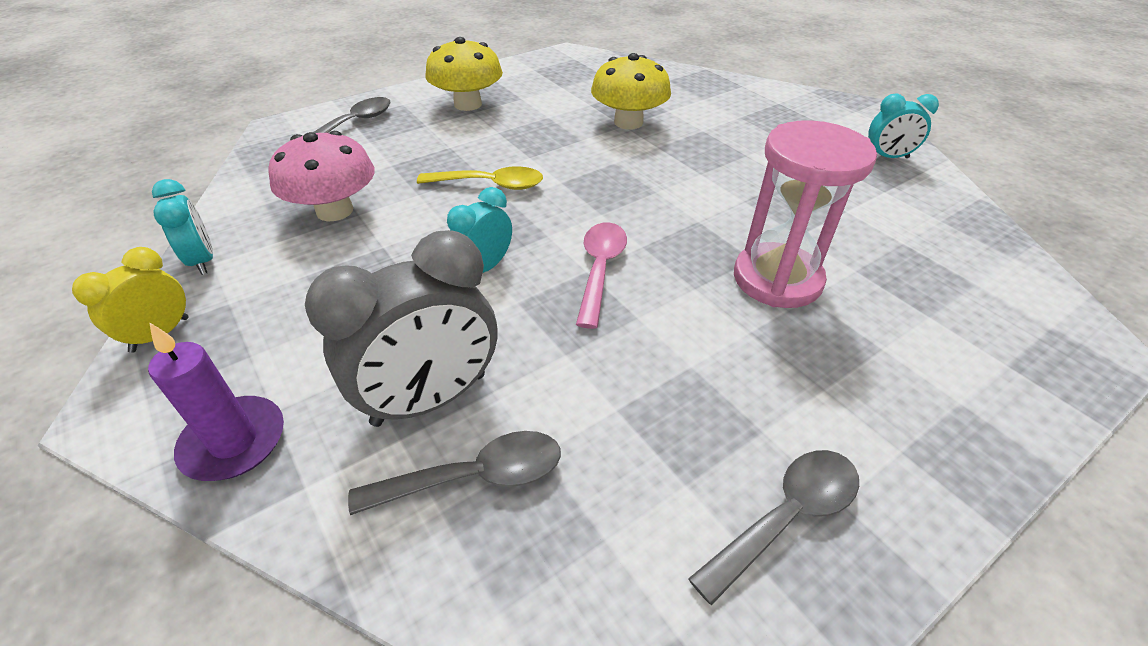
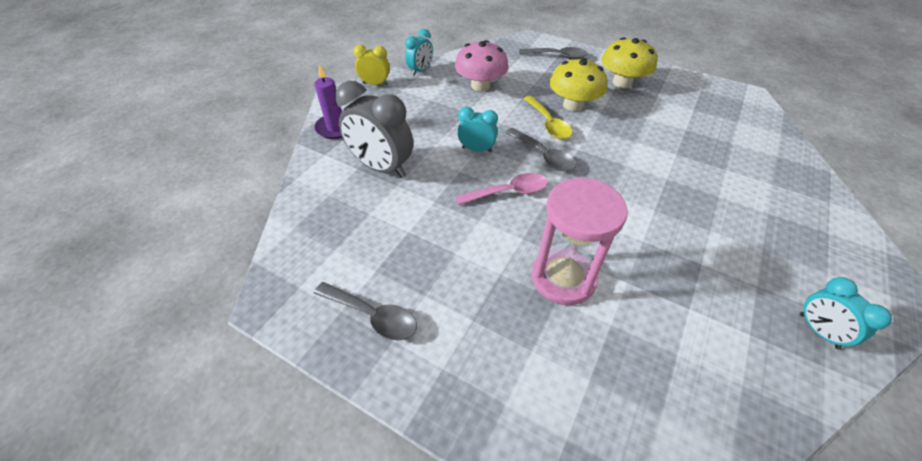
camera: 65 degrees right, 5 degrees up
(474, 477) = (348, 197): grey spoon -> grey spoon (543, 155)
(628, 122) = (683, 155): yellow mushroom -> yellow mushroom (573, 105)

